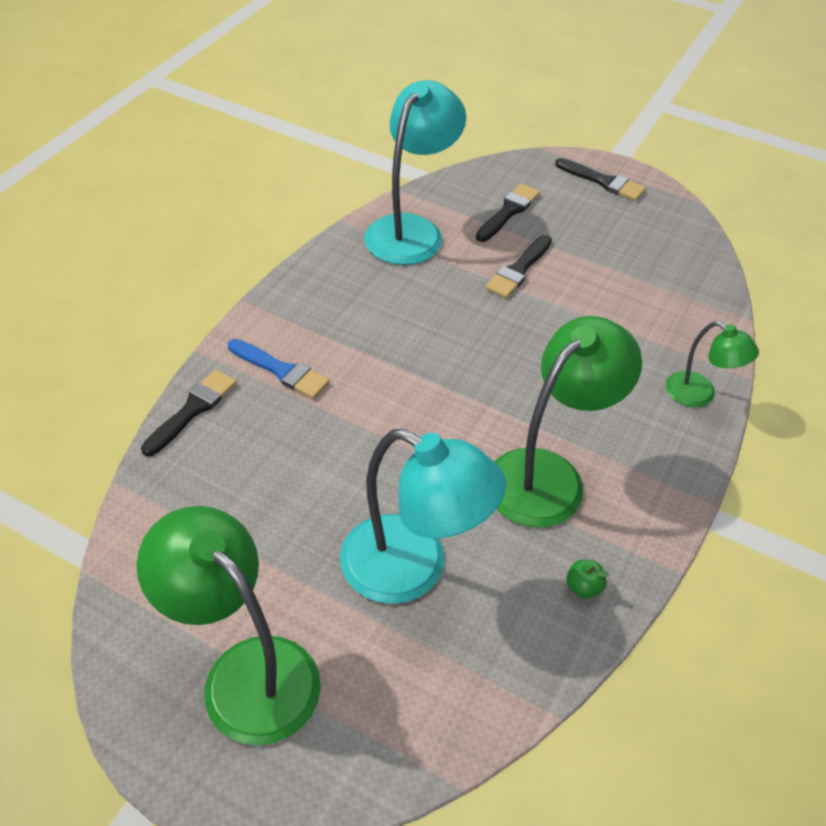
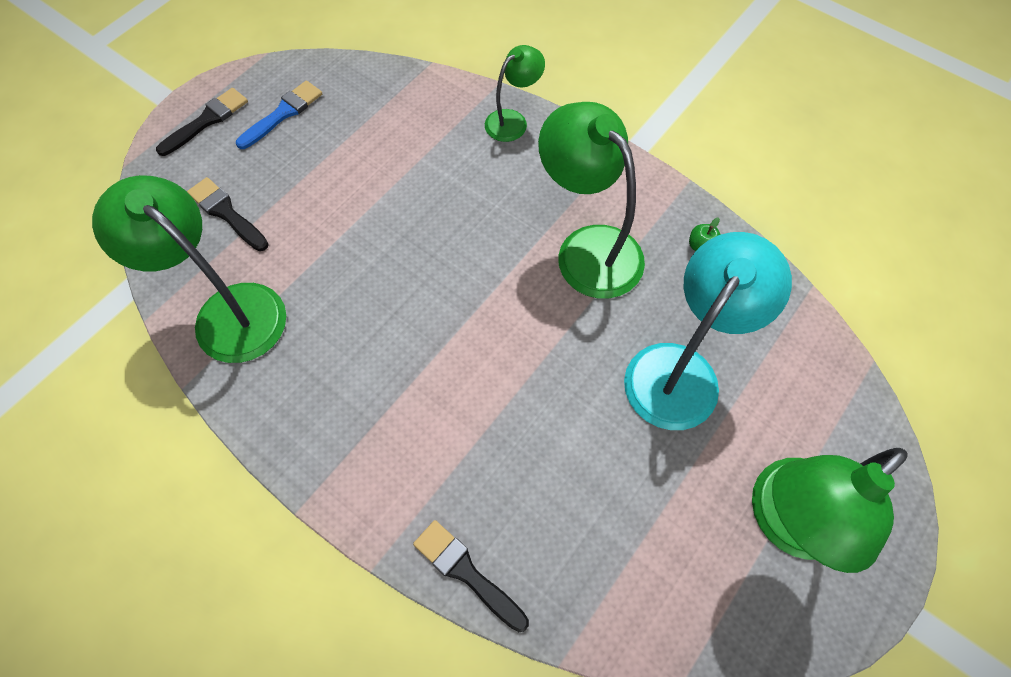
camera: 80 degrees left, 15 degrees up
(281, 370) = (423, 471): blue brush -> blue brush (283, 114)
(412, 230) = (227, 311): turquoise lamp -> green lamp
(518, 270) = (321, 221): black brush -> none

